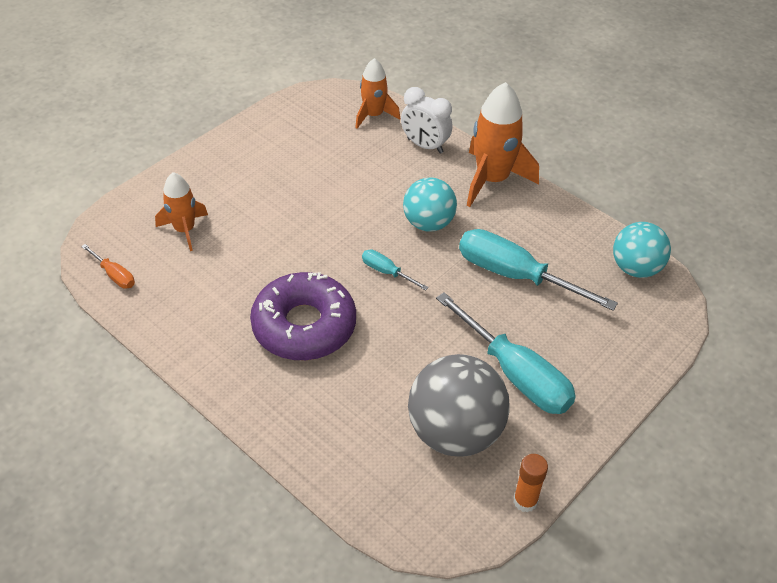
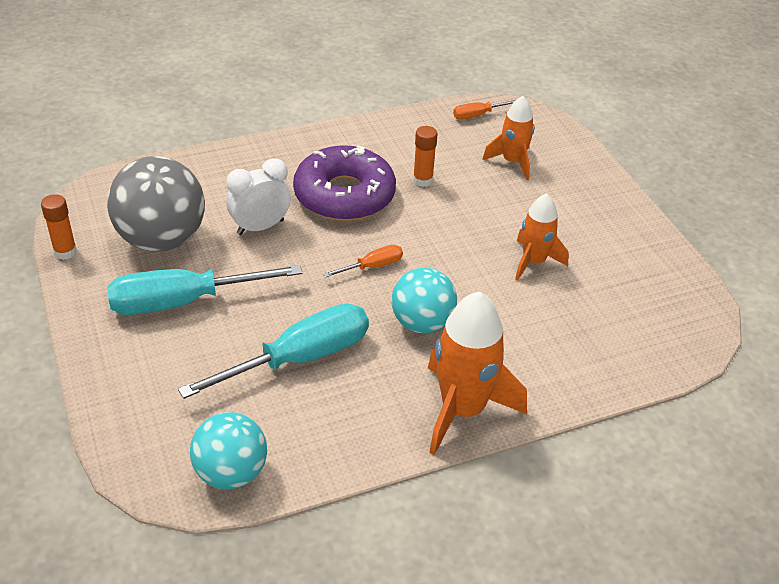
camera: 115 degrees right, 5 degrees down
(248, 280) = (423, 180): none -> orange glue stick
(374, 115) = (641, 349): orange rocket -> orange rocket (534, 261)
(386, 272) = (373, 266): turquoise screwdriver -> orange screwdriver
(425, 146) = (559, 373): white clock -> white clock (260, 227)

